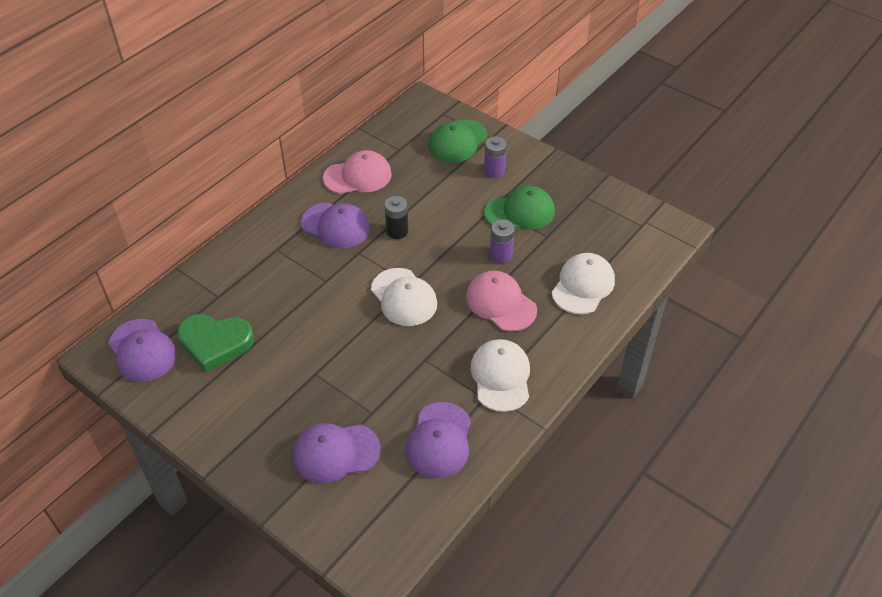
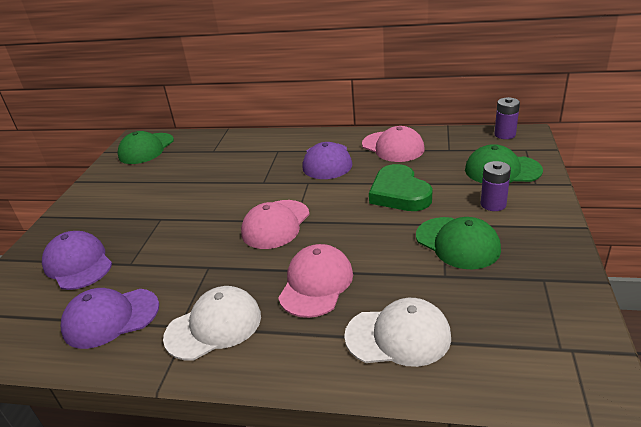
camera: 65 degrees right, 15 degrees down
(142, 351) = (146, 149): purple cap -> green cap
(215, 343) = (168, 168): green heart -> green heart (399, 193)
(397, 231) = (351, 189): black battery -> none
(404, 297) = (275, 224): white cap -> pink cap
(500, 255) = (383, 256): purple battery -> purple battery (505, 134)

